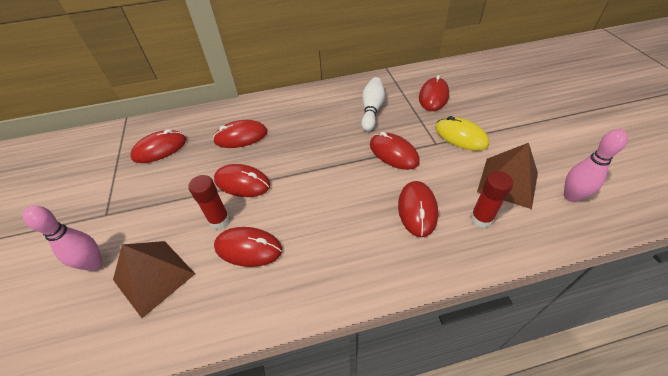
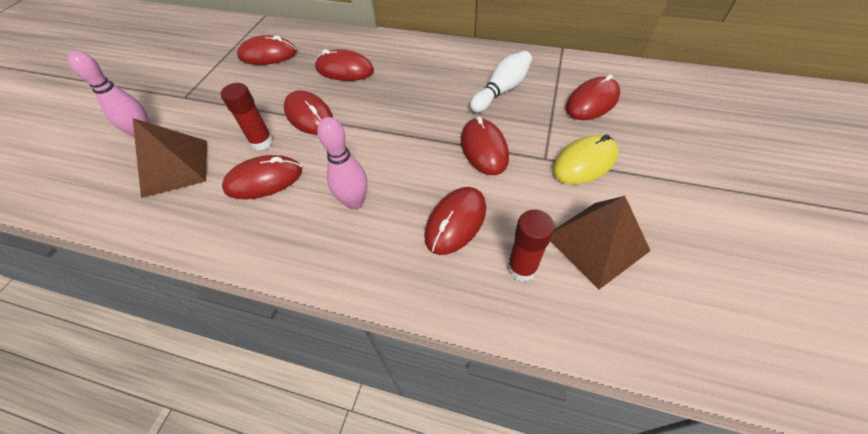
camera: 30 degrees right, 5 degrees up
(248, 248) = (264, 180): red mouse -> red mouse turned 60 degrees counterclockwise
(461, 136) = (584, 162): yellow mouse -> yellow mouse turned 75 degrees clockwise
(571, 196) = (671, 302): pink bowling pin -> pink bowling pin (354, 202)

